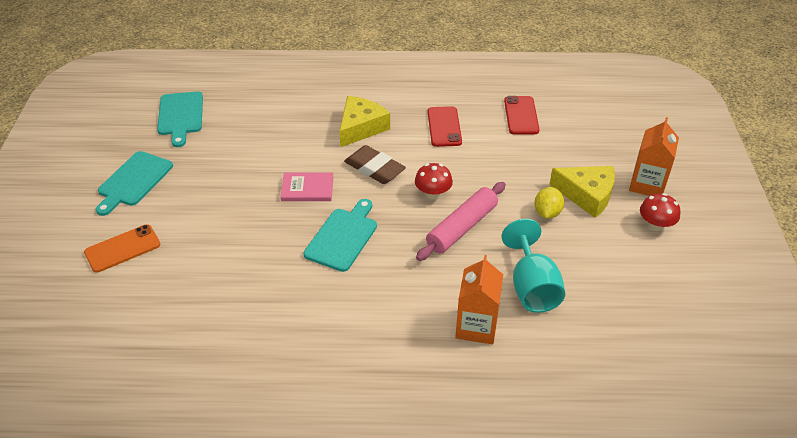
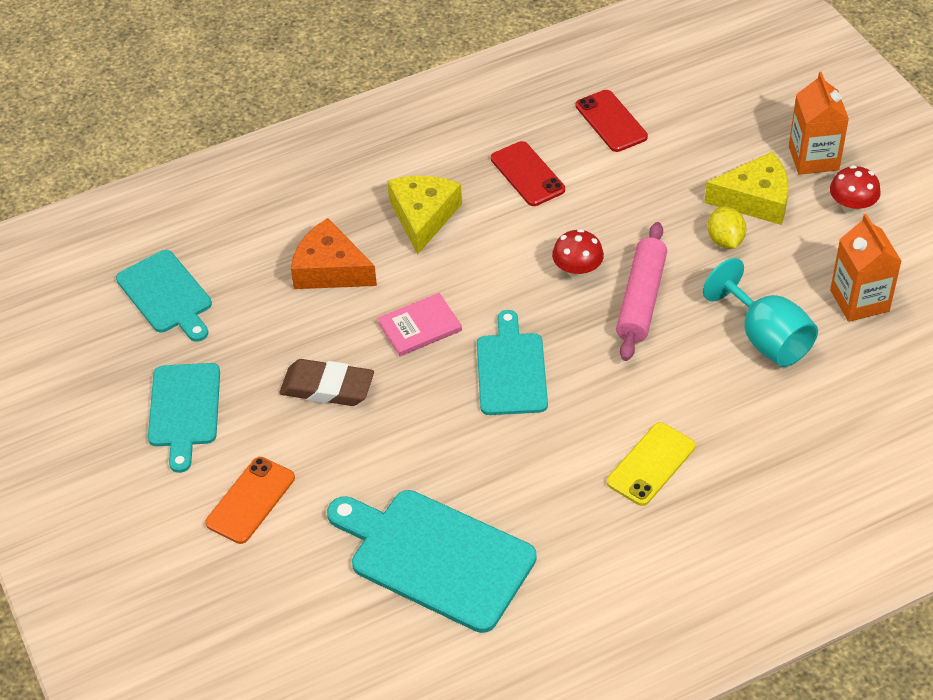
camera: 25 degrees left, 5 degrees up
(199, 335) = (436, 557): none -> turquoise cutting board
(282, 136) = (330, 269): none -> orange cheese
(374, 168) = (483, 266): brown eraser -> brown eraser (327, 387)
(388, 338) = (651, 464): none -> yellow phone
(476, 326) = (736, 409): orange carton -> orange carton (859, 301)

